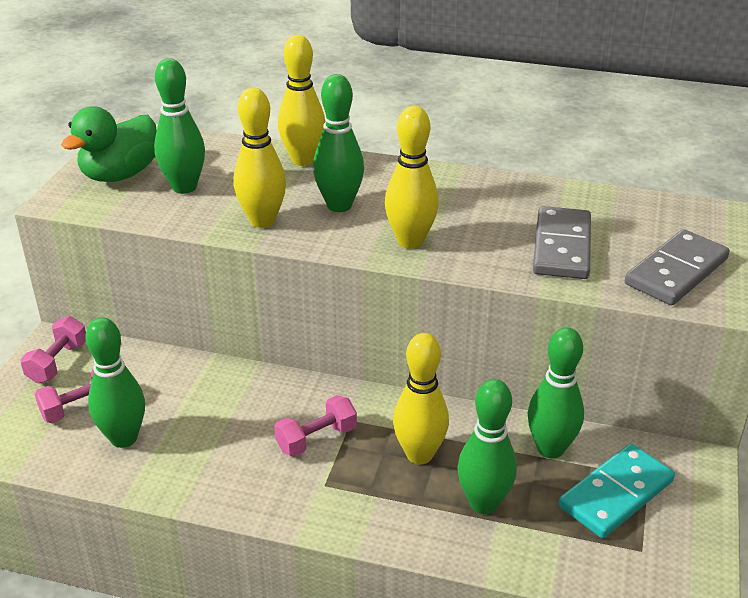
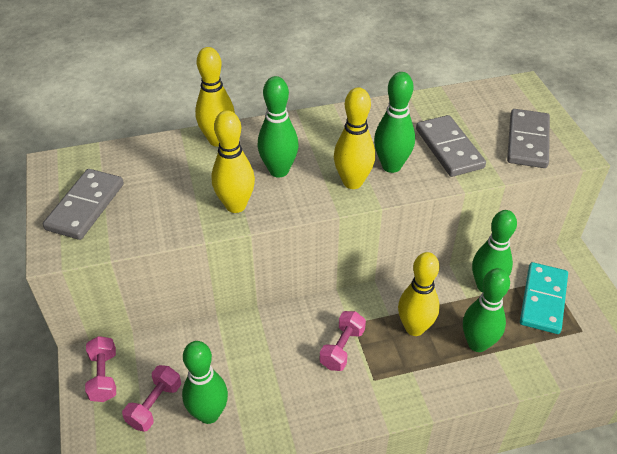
camera: 30 degrees left, 10 degrees up
(120, 175) = (85, 206): green duck -> grey domino
(184, 187) = (149, 198): green bowling pin -> green bowling pin (391, 166)

